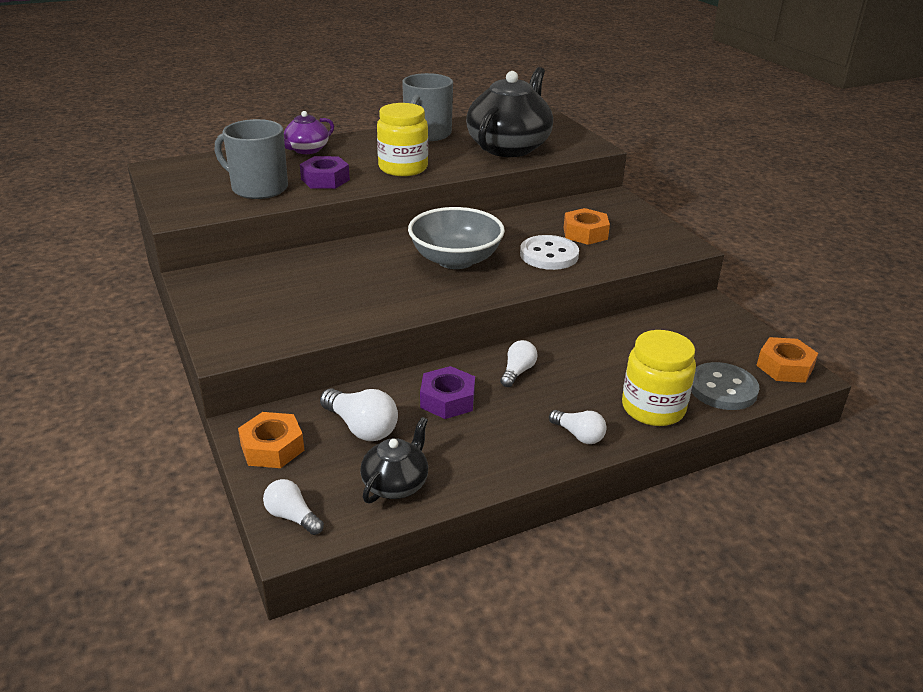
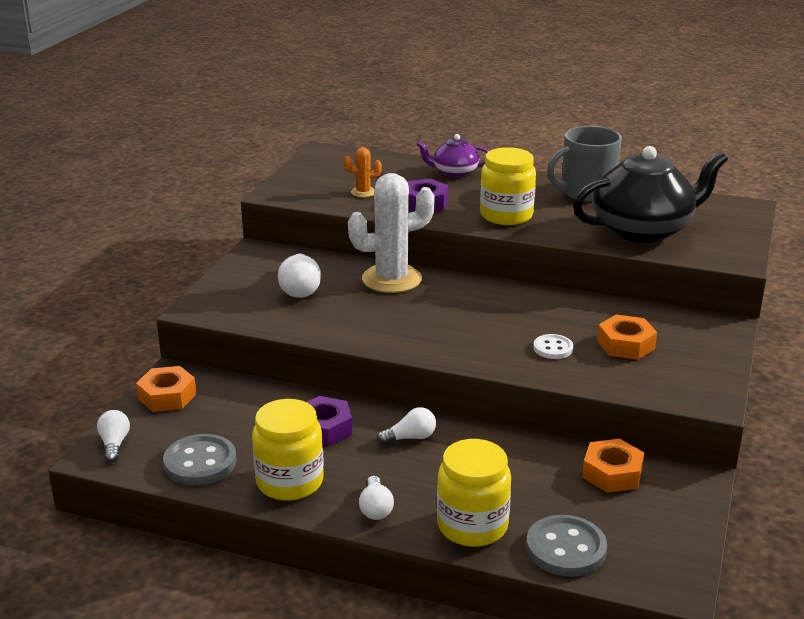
camera: 45 degrees right, 5 degrees down
(258, 188) = (363, 192): grey mug -> orange cactus
(355, 255) = (391, 279): none -> white cactus
(361, 427) = (238, 414): white light bulb -> white light bulb (300, 288)
(396, 484) = (200, 463): black teapot -> grey button
(455, 260) = (463, 317): grey bowl -> none
(490, 454) = (290, 482): none -> yellow jar
(549, 255) = (553, 348): white button -> white button, size x0.59
(784, 367) = (668, 568): orange nut -> orange nut (612, 473)

